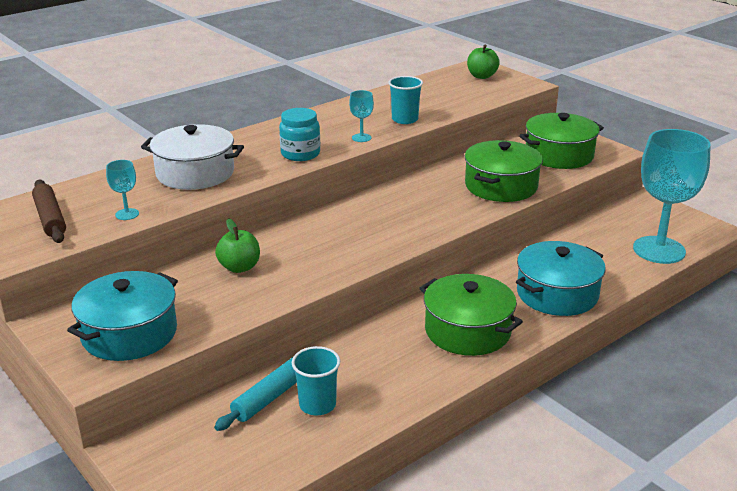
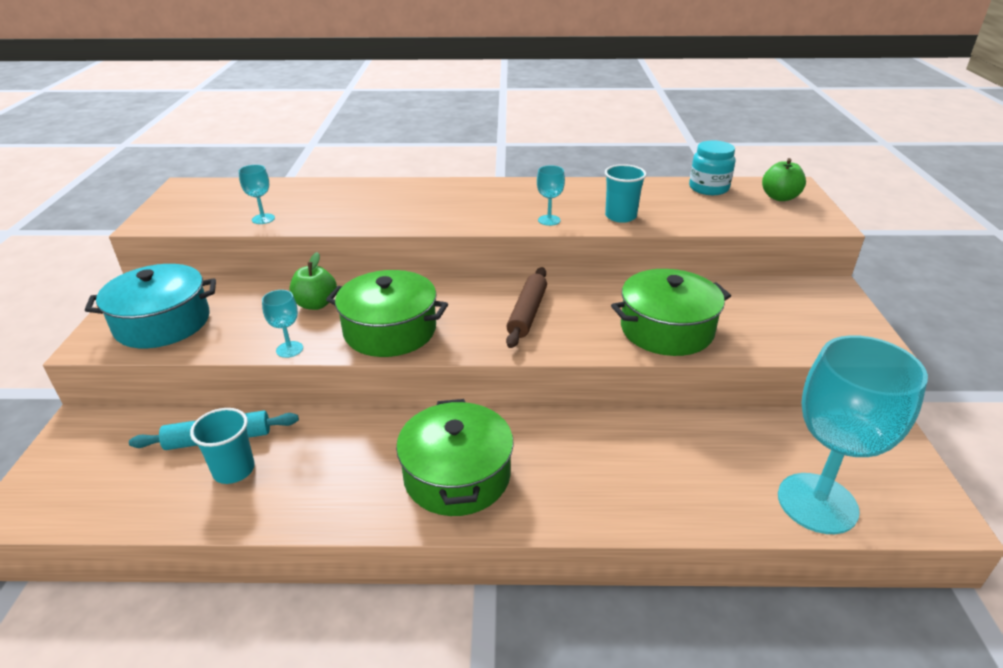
camera: 40 degrees right, 5 degrees up
(50, 218) = (217, 202): brown rolling pin -> brown rolling pin (527, 313)
(195, 173) = (365, 203): white pot -> none
(275, 301) = (289, 349): none -> turquoise goblet
(300, 154) = (471, 216): turquoise jar -> turquoise jar (708, 188)
(557, 294) = (607, 488): turquoise pot -> none
(559, 155) = (791, 321): green pot -> green pot (390, 330)

